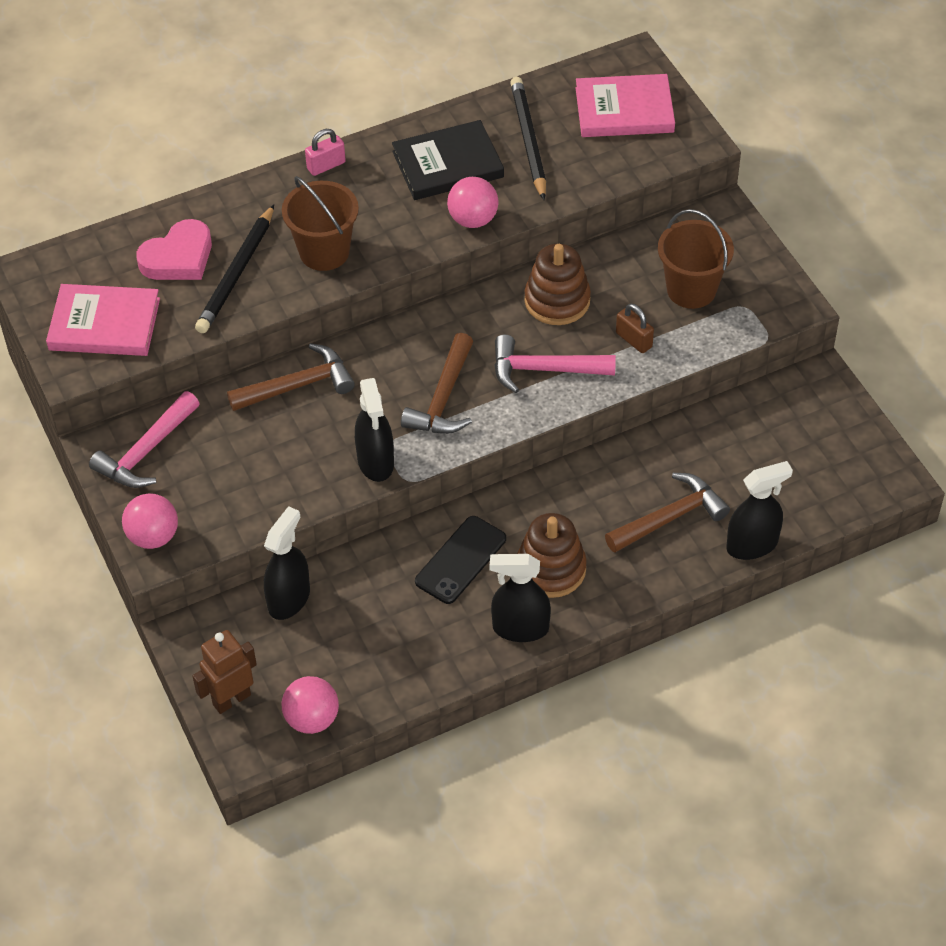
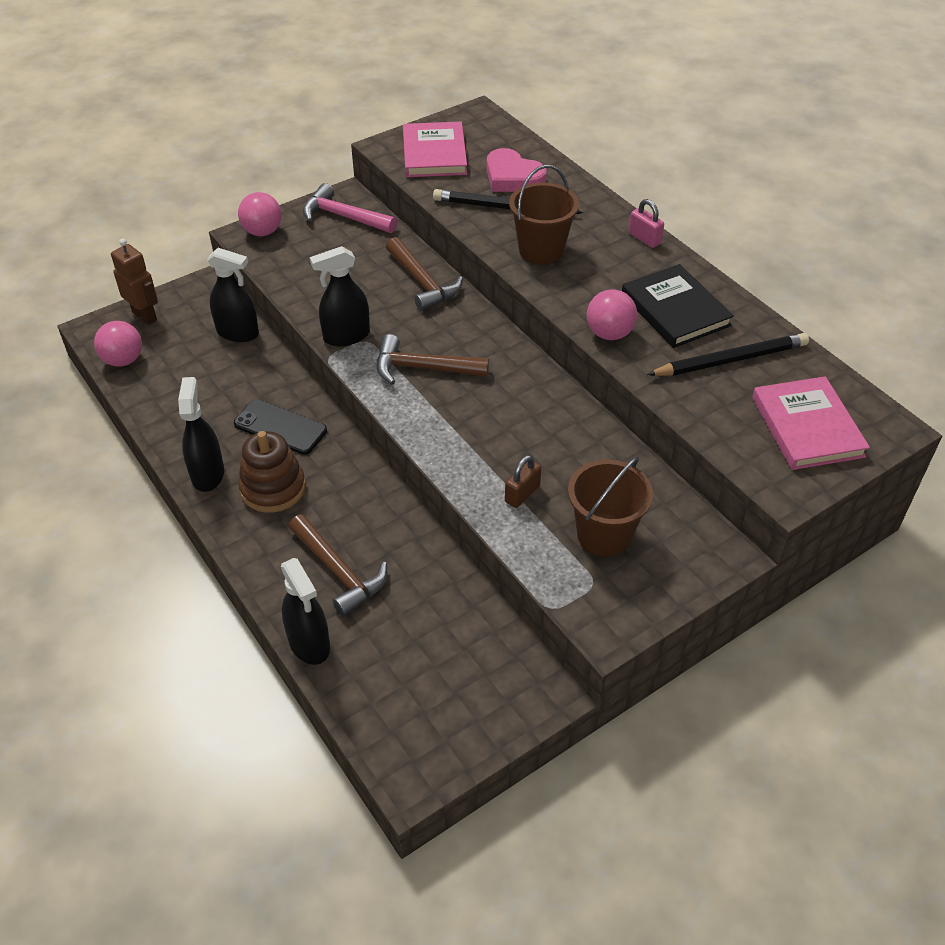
camera: 80 degrees right, 5 degrees down
(544, 369) = (469, 431): pink hammer -> none
(557, 300) = (559, 431): brown stacking toy -> none

